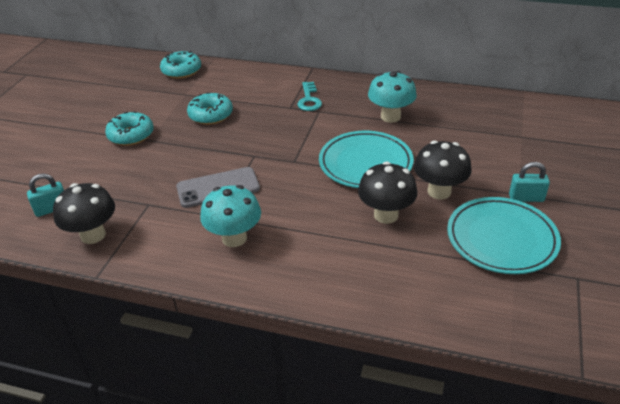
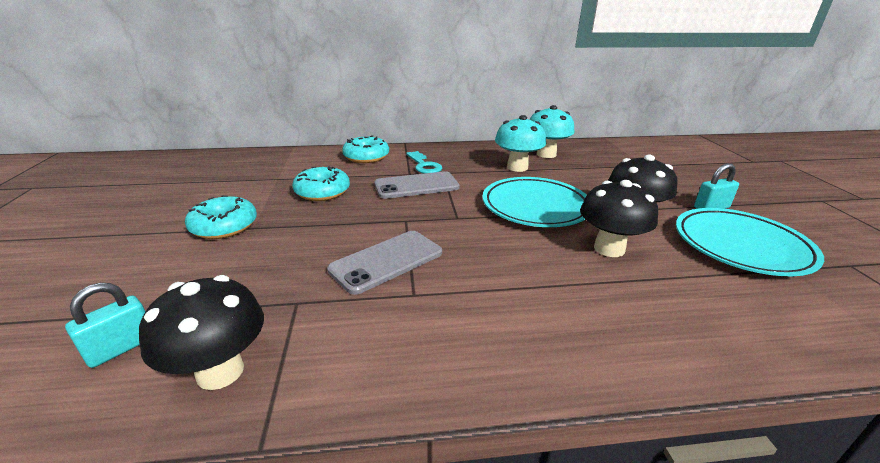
camera: 25 degrees left, 10 degrees down
(181, 71) = (259, 160): turquoise donut -> turquoise donut (366, 157)
(234, 238) = (458, 317): turquoise mushroom -> turquoise mushroom (546, 154)
(286, 122) = (416, 186): none -> grey phone

